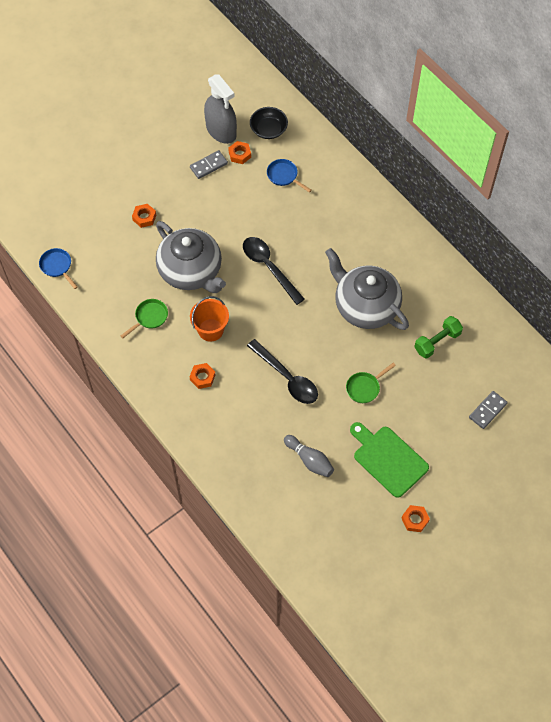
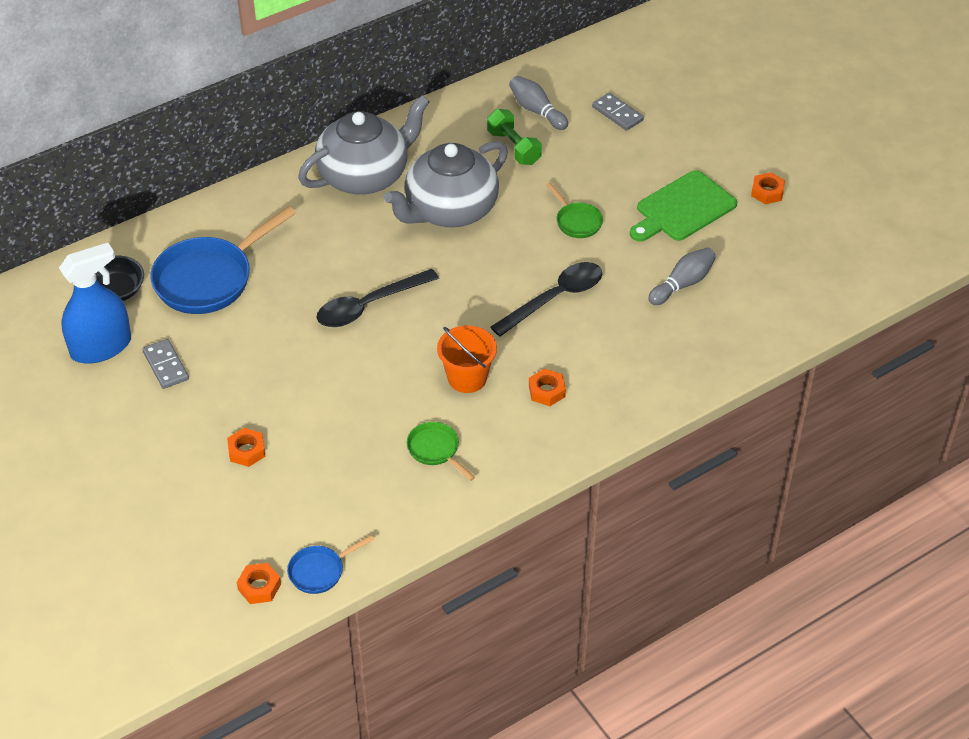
camera: 85 degrees left, 15 degrees down
(191, 271) = (359, 396): grey teapot -> grey teapot (365, 175)
(221, 130) = (101, 347): grey spray bottle -> blue spray bottle
(239, 154) = (154, 327): orange nut -> orange nut (259, 587)
(284, 176) = (209, 279): blue pan -> blue pan, size x2.05
(481, 354) = (536, 111): none -> grey bowling pin

